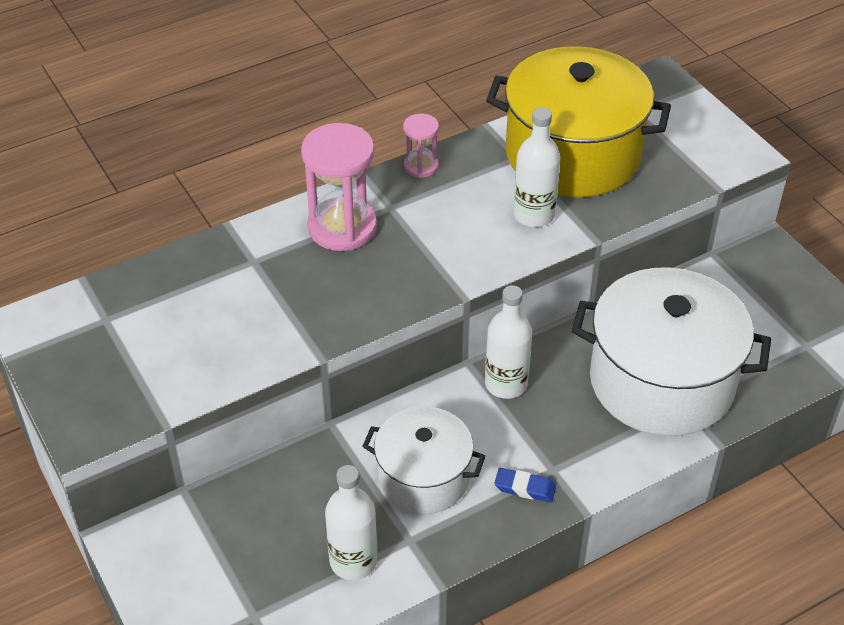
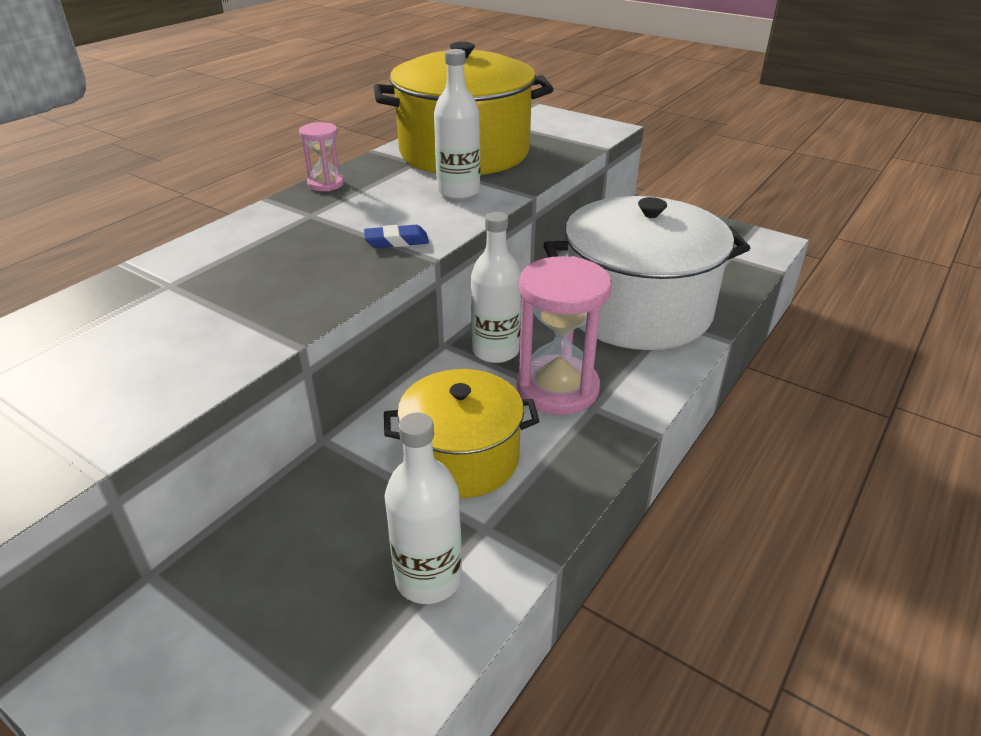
camera: 25 degrees left, 10 degrees down
(342, 227) = (265, 238): pink hourglass -> pink hourglass (557, 389)
(423, 477) = (462, 458): white pot -> yellow pot
(525, 488) = (578, 432): blue eraser -> blue eraser (396, 241)

